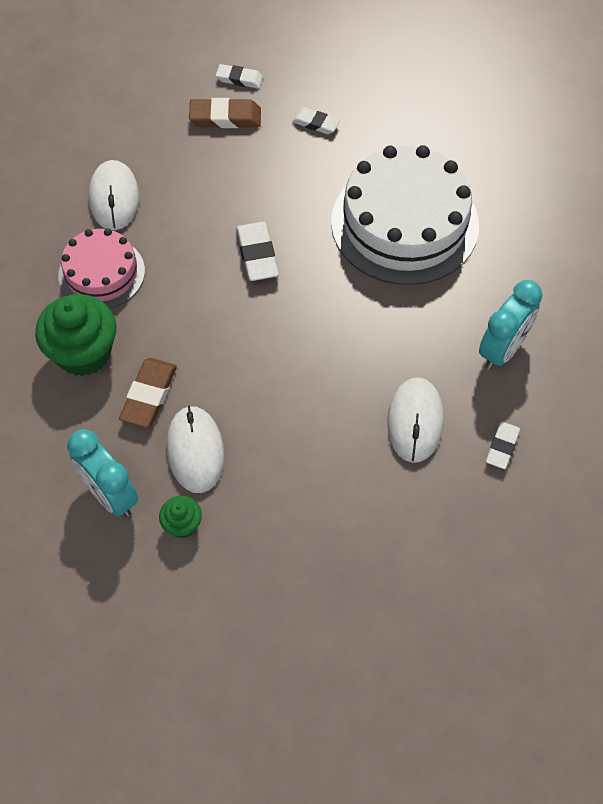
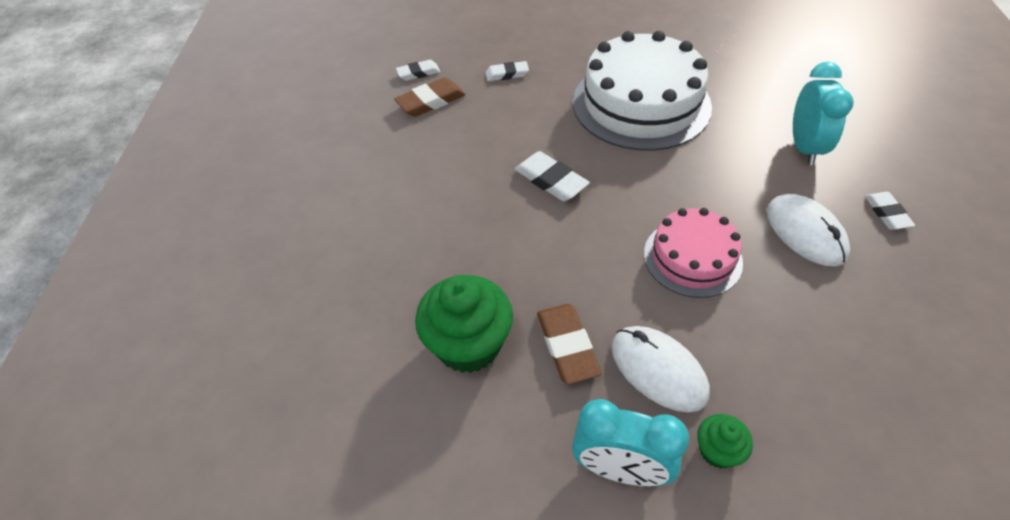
camera: 30 degrees left, 10 degrees down
(101, 273) = (425, 266): pink cake -> pink cake (692, 257)
(114, 197) = (384, 200): white mouse -> none

